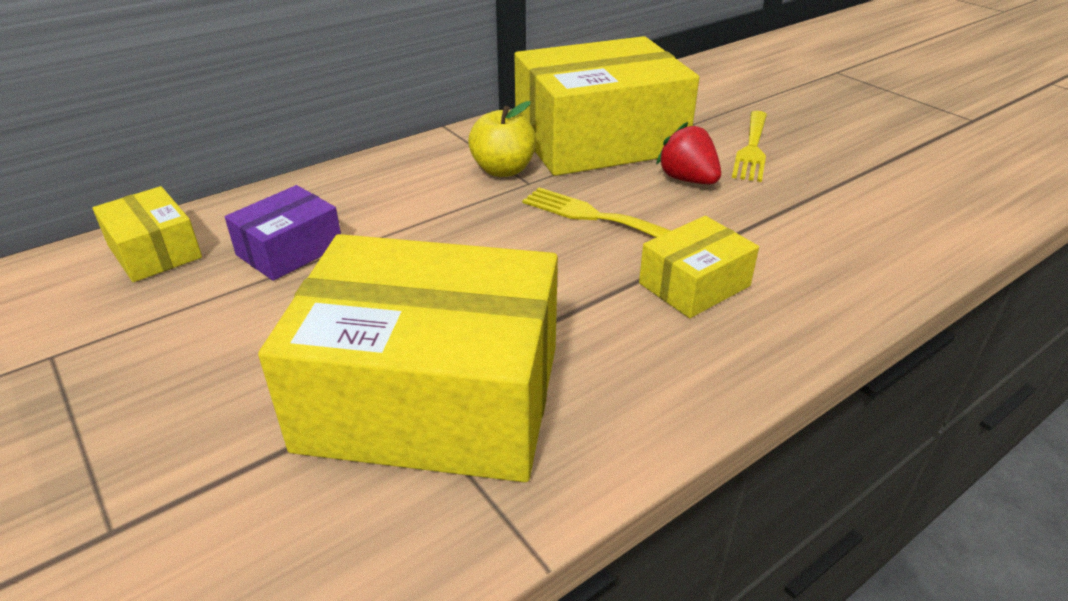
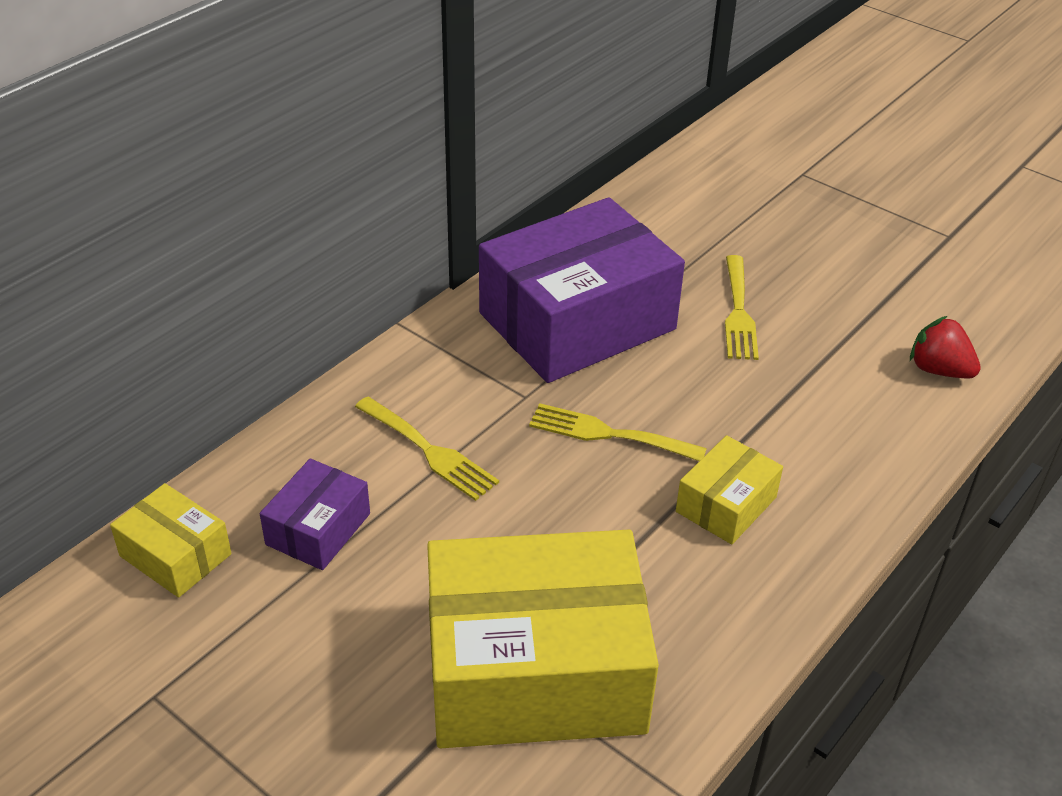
camera: 15 degrees left, 5 degrees up
(422, 209) = (429, 451): none -> yellow fork
(503, 170) = (491, 382): yellow apple -> none
(599, 139) = (577, 321): yellow box -> purple box
(687, 180) = (685, 368): red strawberry -> red strawberry (938, 370)

